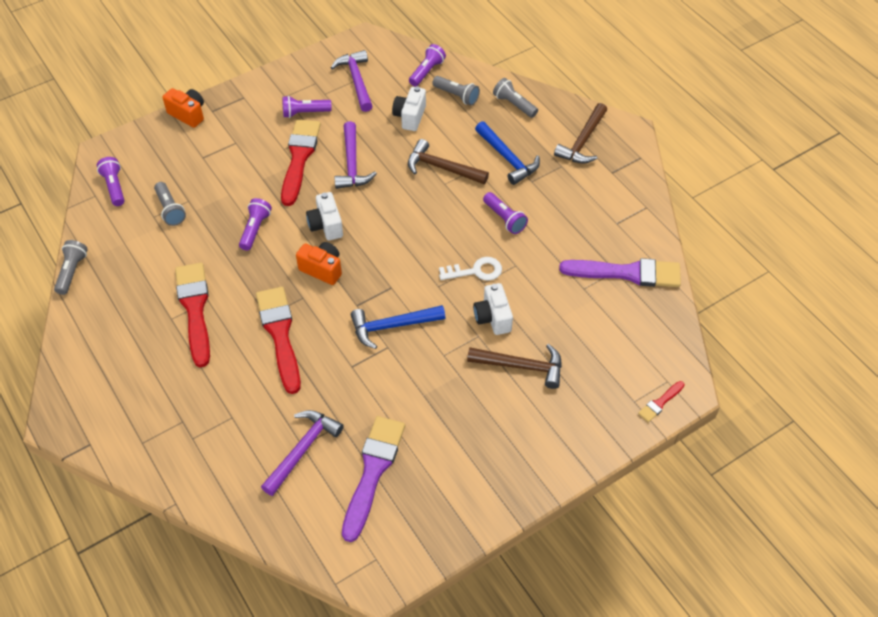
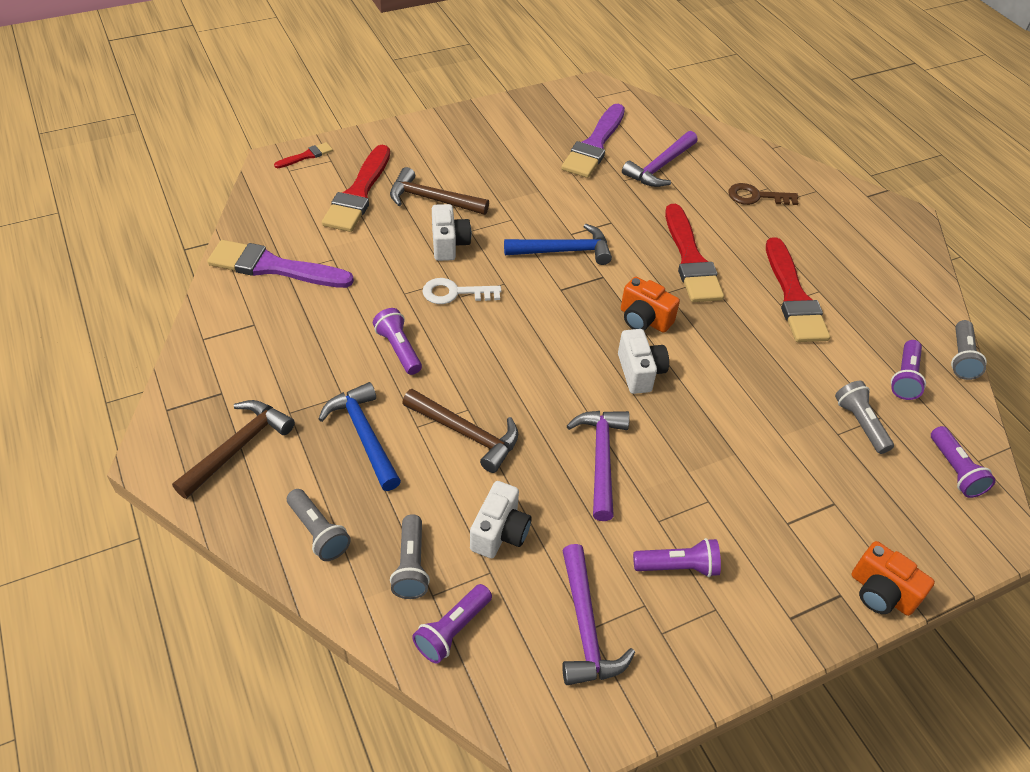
camera: 175 degrees left, 5 degrees down
(207, 423) = (756, 197): none -> brown key
(255, 229) = (735, 380): purple flashlight -> purple flashlight (905, 378)
(299, 158) = (682, 480): red brush -> red brush (358, 193)
(456, 96) = (411, 565): grey flashlight -> grey flashlight turned 135 degrees counterclockwise

